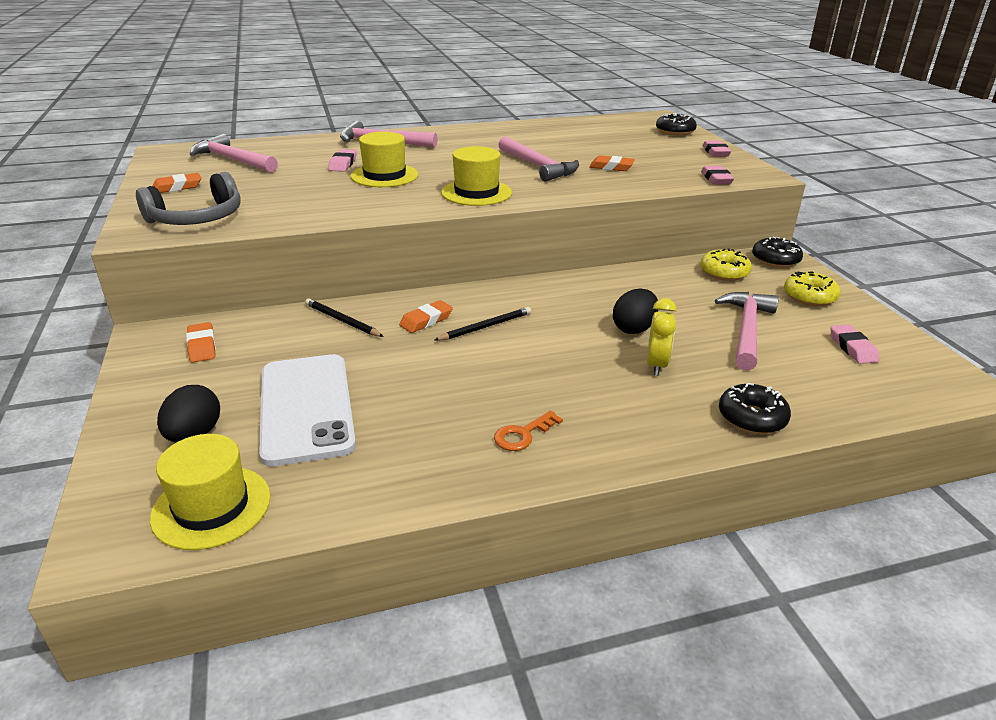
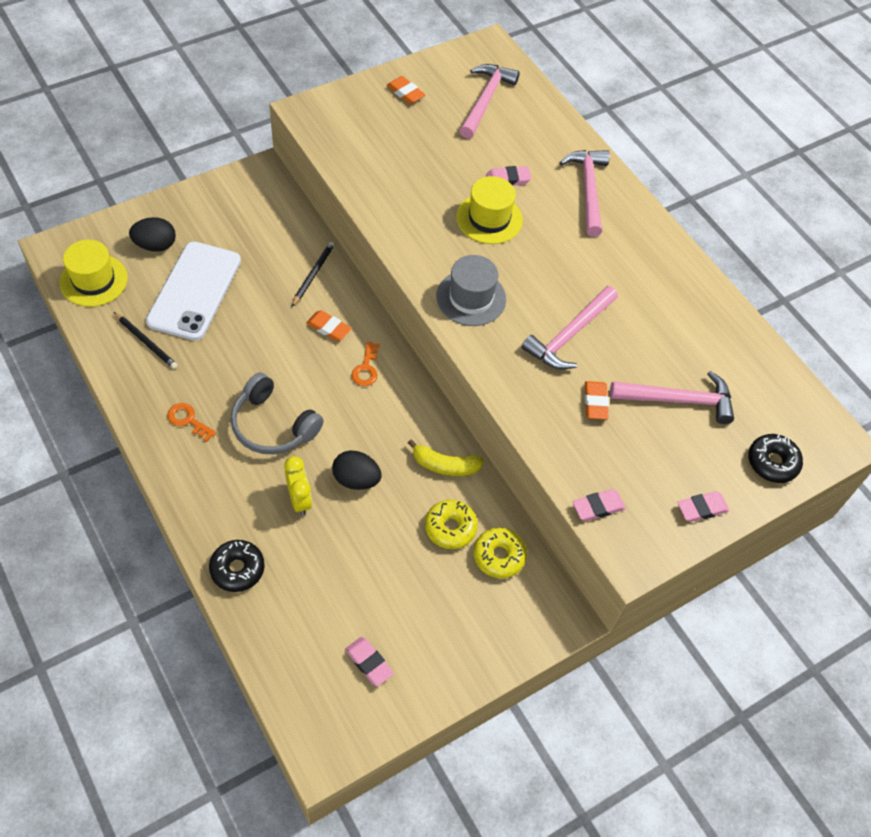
camera: 70 degrees right, 25 degrees up
(197, 218) = (346, 131): grey headphones -> grey headphones (273, 425)
(202, 346) = (255, 207): orange eraser -> none
(306, 408) = (194, 291): white phone -> white phone turned 45 degrees counterclockwise
(476, 193) = (471, 298): yellow hat -> grey hat
(485, 327) = (330, 370): black pencil -> black pencil (146, 342)
(492, 306) = (366, 368): none -> orange key
(623, 282) = (445, 465): none -> yellow banana
(656, 365) = (299, 500): yellow clock -> yellow clock turned 105 degrees counterclockwise
(746, 330) = (379, 572): pink hammer -> pink hammer (678, 400)
(775, 260) = (550, 610): black donut -> none
(809, 297) = (467, 636): yellow donut -> yellow donut (450, 528)
(852, 348) = (369, 663): pink eraser -> pink eraser turned 75 degrees clockwise

